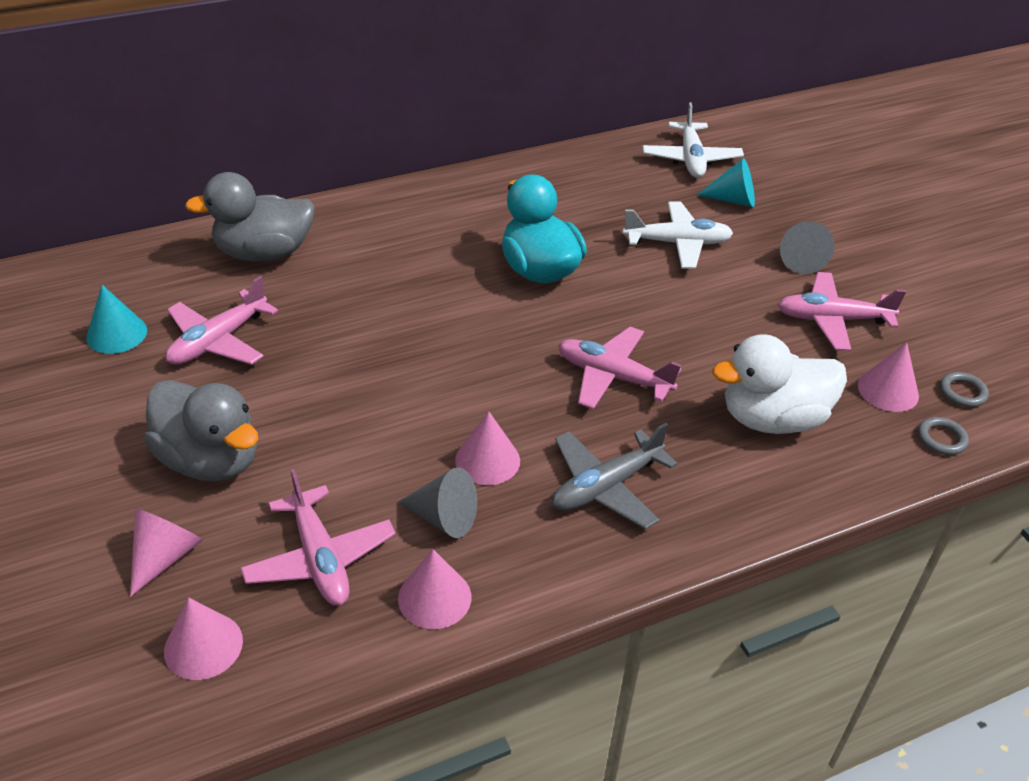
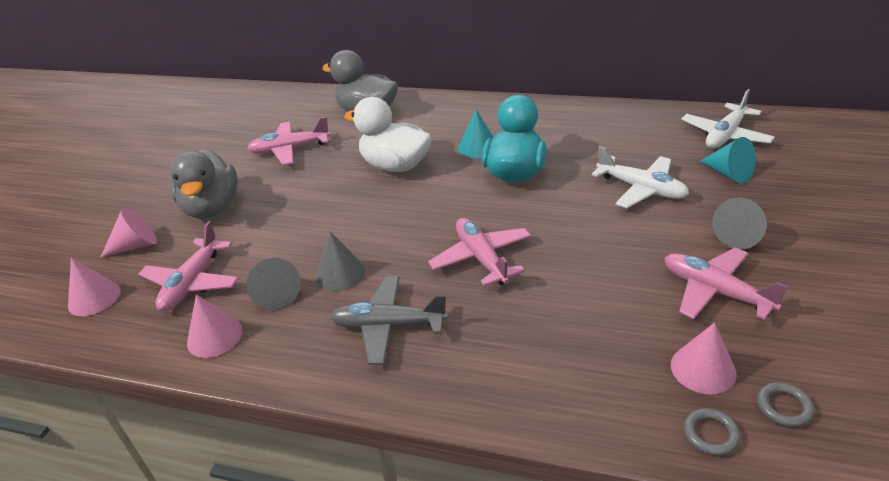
camera: 45 degrees right, 5 degrees down
(117, 334) = (252, 130): turquoise cone -> turquoise cone (478, 147)
(487, 460) = (340, 273): pink cone -> grey cone
(772, 419) = (567, 341): white duck -> white duck (395, 166)

